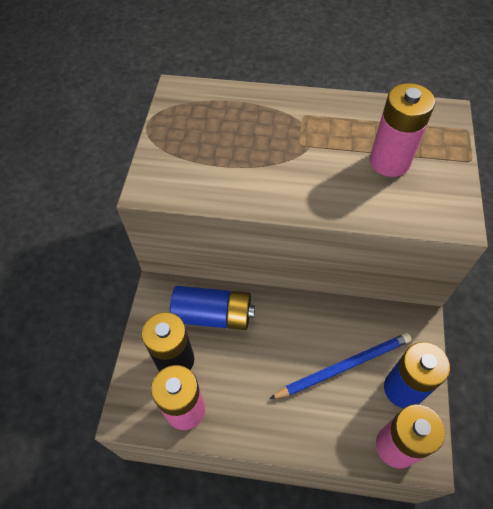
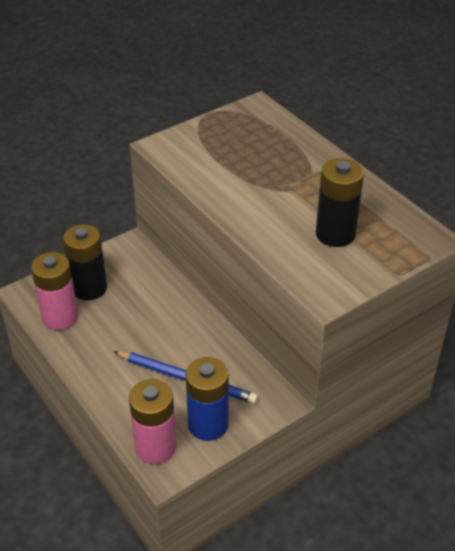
camera: 45 degrees right, 15 degrees down
(213, 315) = (145, 283): blue battery -> none
(389, 161) = (335, 234): pink battery -> black battery

